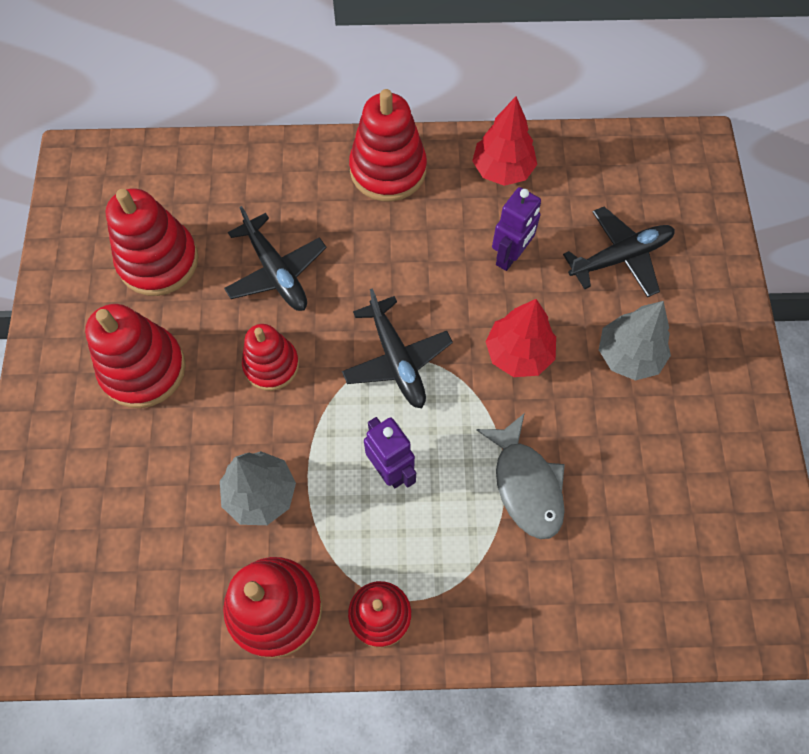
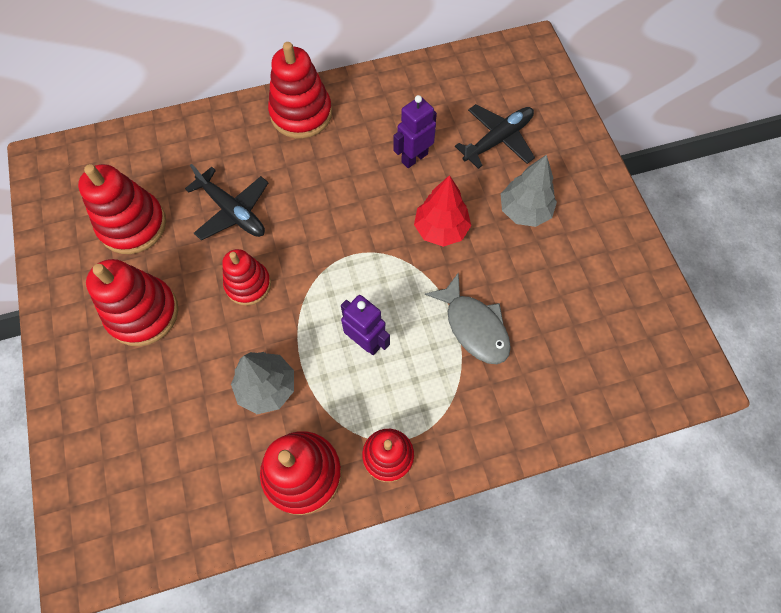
camera: 15 degrees left, 0 degrees up
(396, 359) = (347, 256): black plane -> none
(502, 170) = (390, 95): red tree -> none
(510, 256) = (414, 158): purple robot -> purple robot turned 150 degrees counterclockwise

